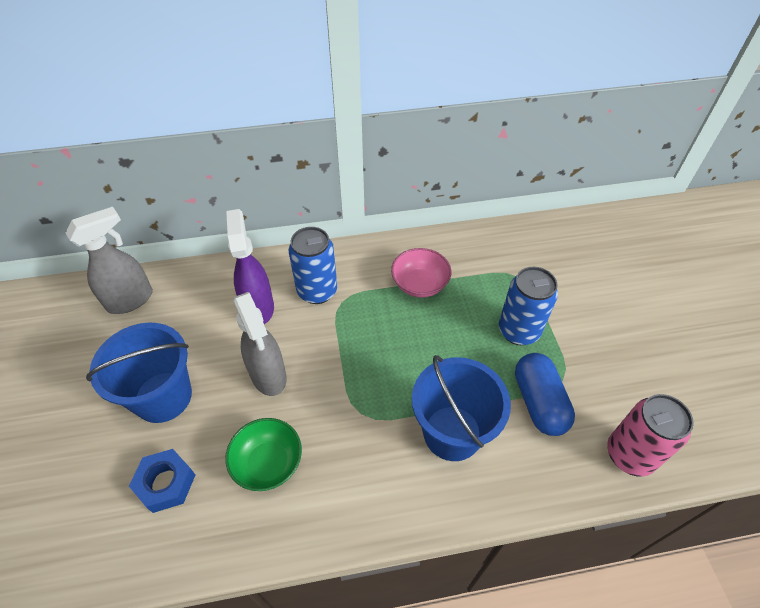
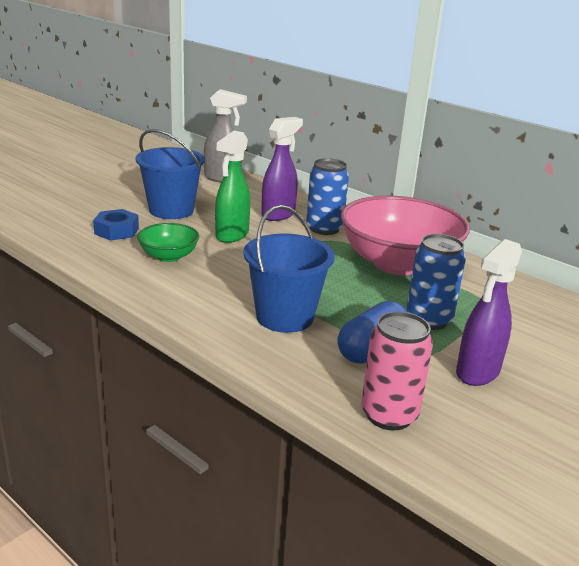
camera: 50 degrees right, 25 degrees down
(268, 376) = (231, 235): grey spray bottle -> green spray bottle
(420, 284) = (398, 263): pink bowl -> pink bowl, size x2.11
(604, 356) = (477, 372): none -> purple spray bottle

